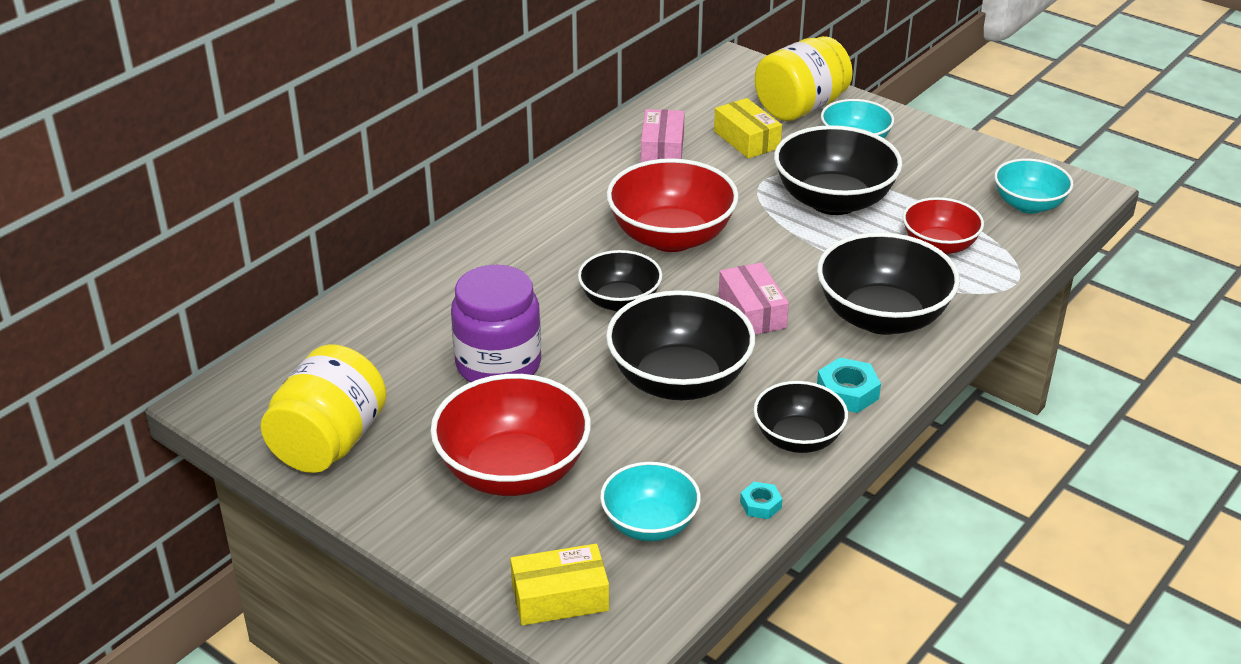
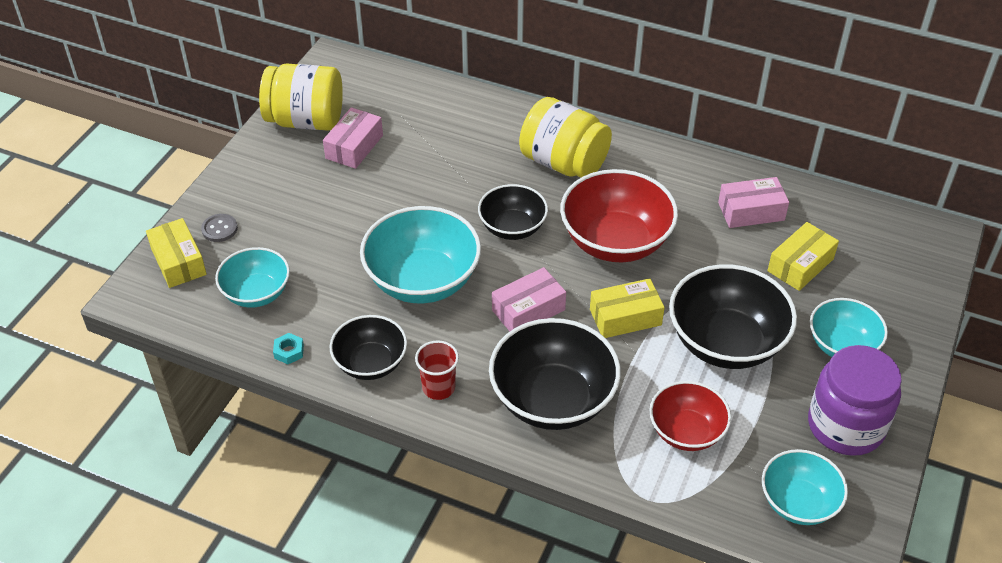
camera: 75 degrees right, 10 degrees up
(410, 404) = (354, 147): none -> pink box
(498, 364) = (411, 179): purple jar -> purple jar (845, 426)
(512, 550) = (219, 229): none -> grey button
(513, 471) = (297, 212): red bowl -> none
(679, 380) = (422, 280): black bowl -> turquoise bowl
(782, 252) = (625, 317): none -> yellow box
(800, 107) = (884, 295): yellow jar -> yellow jar (563, 163)
(847, 392) = (438, 387): turquoise nut -> red cup

